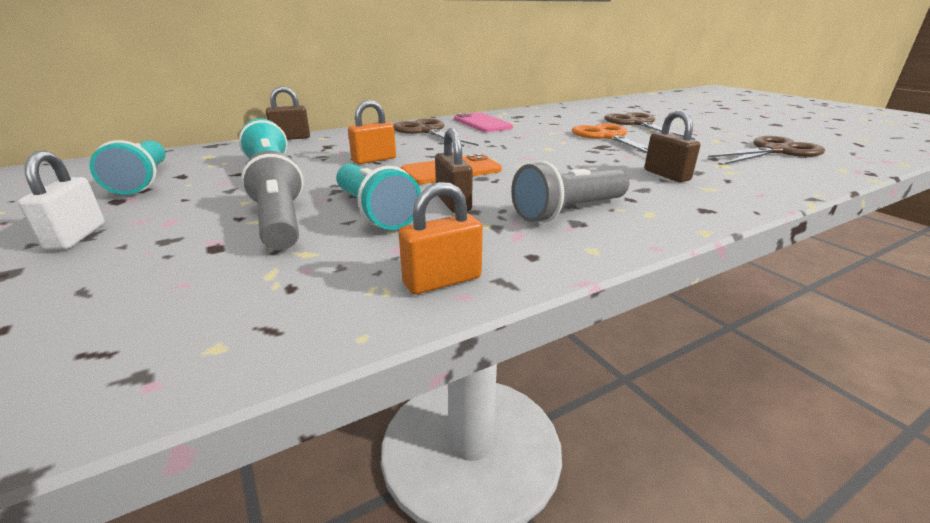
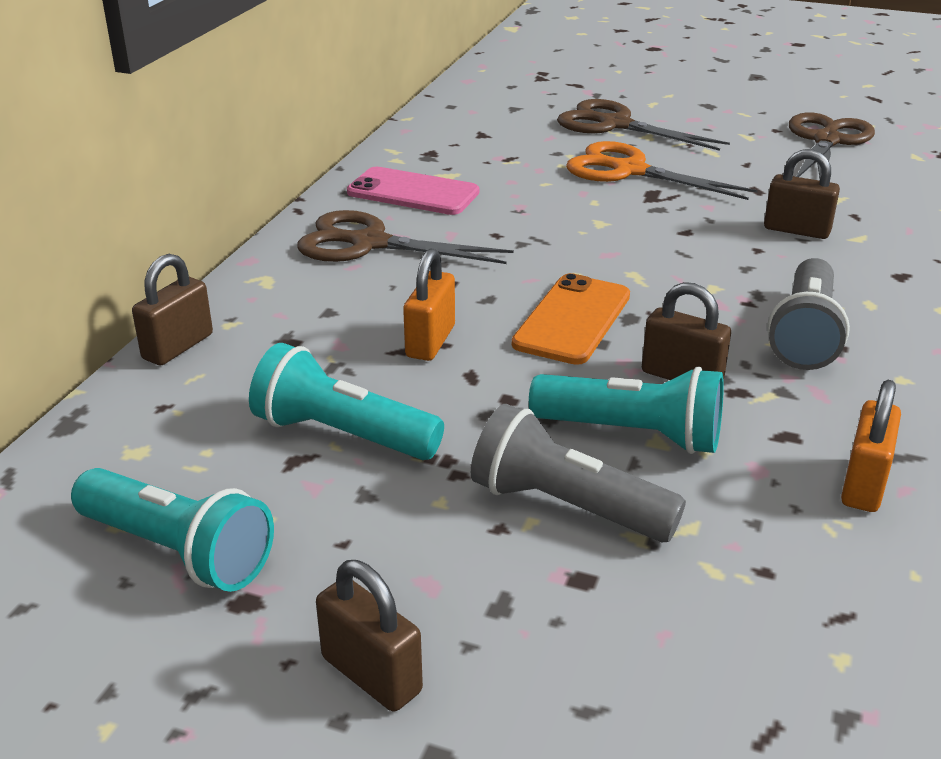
camera: 40 degrees left, 5 degrees up
(76, 237) = (371, 674): white padlock -> brown padlock

